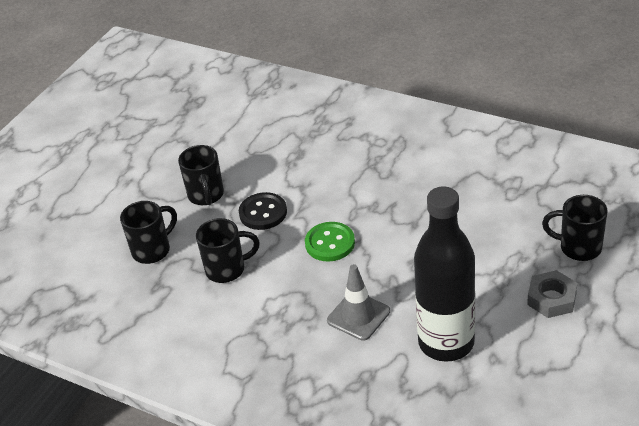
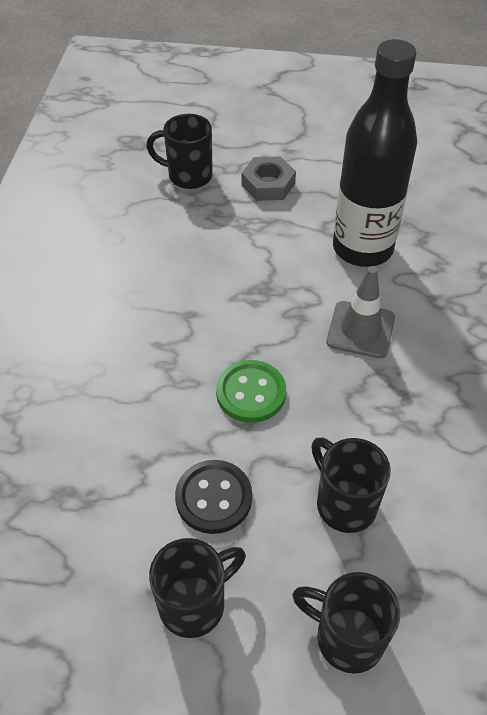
camera: 115 degrees left, 10 degrees up
(578, 247) = (188, 176): black mug -> black mug turned 105 degrees clockwise

